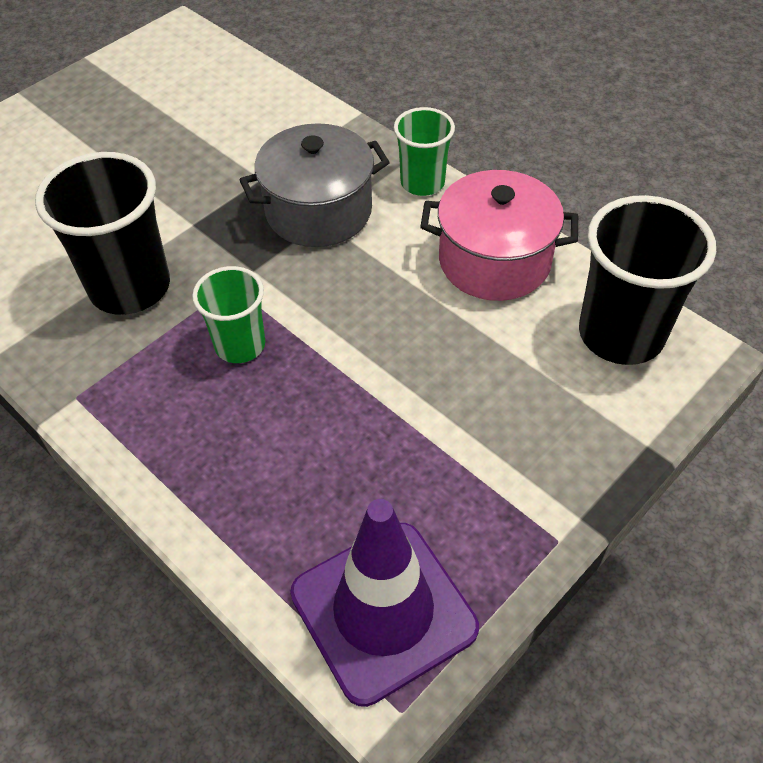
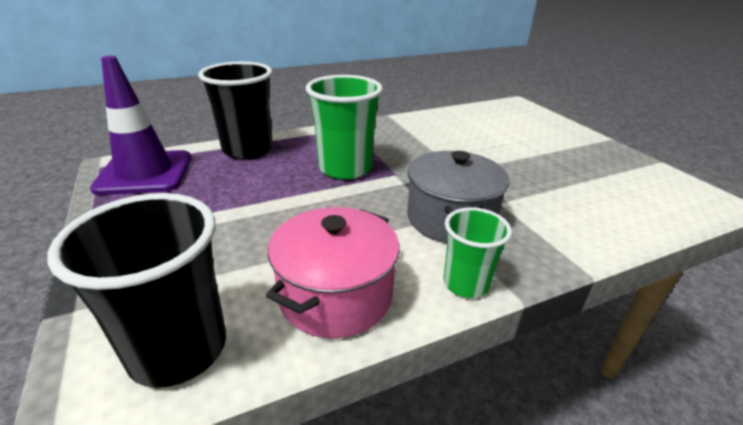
camera: 110 degrees right, 20 degrees down
(130, 287) = (414, 147): black cup -> black cup (247, 149)
(240, 345) = (345, 168): green cup -> green cup, size x1.68

